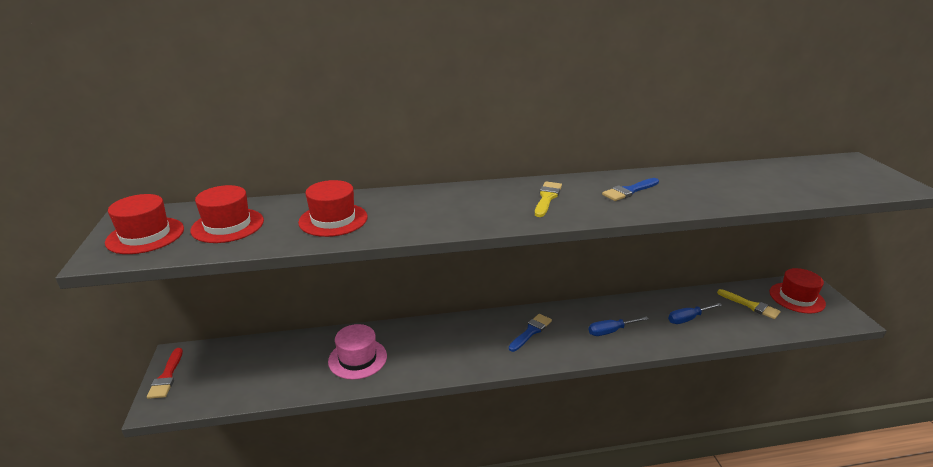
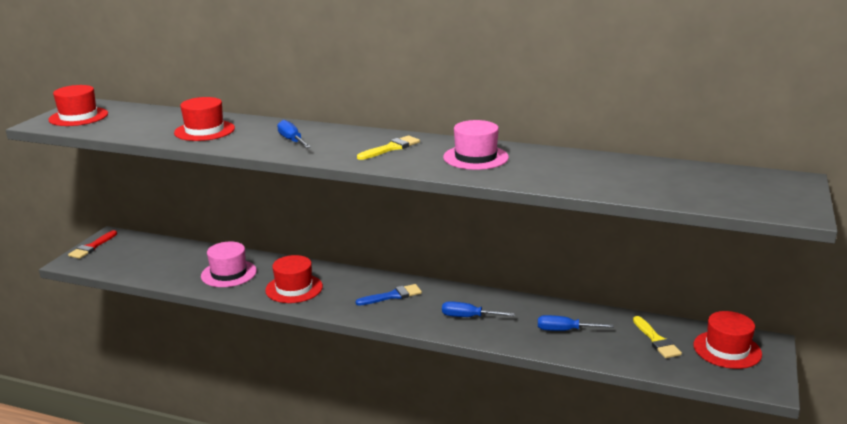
camera: 30 degrees right, 5 degrees down
(228, 225) = (133, 121): red hat -> red hat (294, 288)
(444, 211) = (292, 141): none -> blue screwdriver
(629, 191) = (475, 157): blue brush -> pink hat

